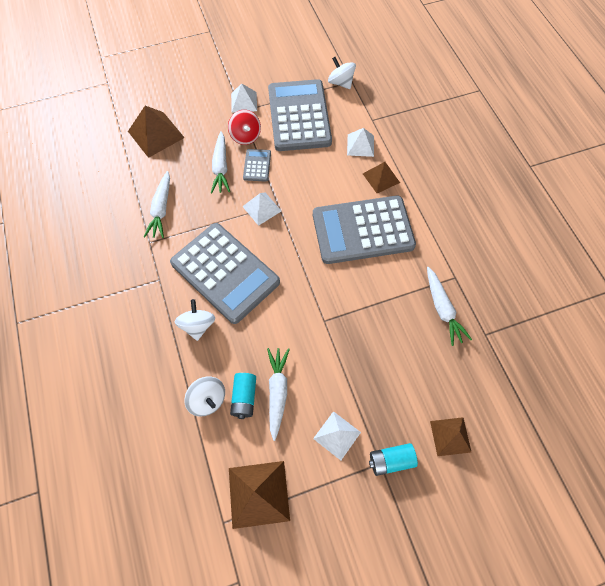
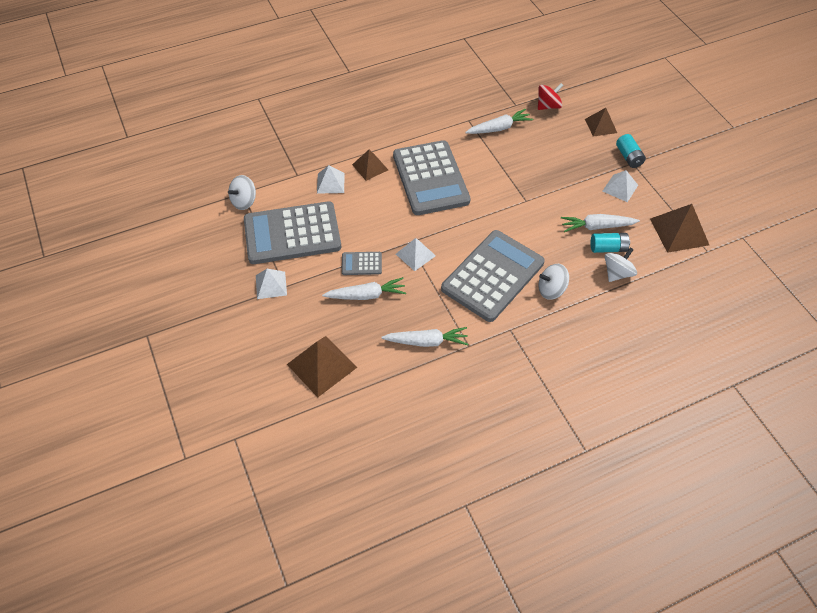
camera: 95 degrees left, 10 degrees down
(245, 136) = (322, 278): red spinning top -> red spinning top (548, 106)

